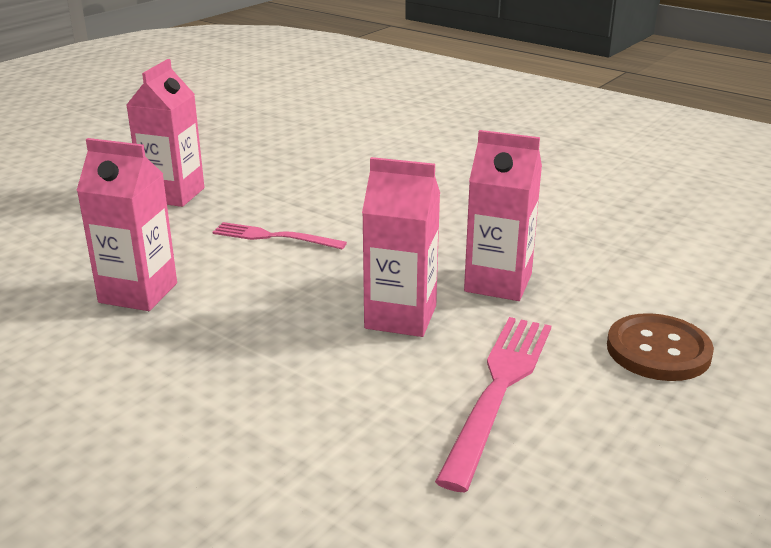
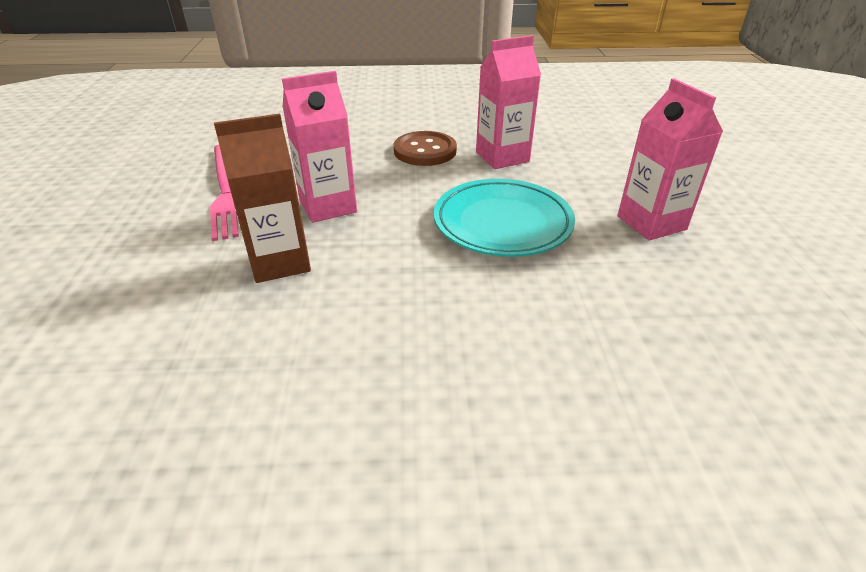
camera: 140 degrees right, 10 degrees up
(274, 237) = (502, 223): pink fork -> turquoise plate
(498, 283) = (279, 262): pink carton -> brown carton
(658, 350) = (118, 258): brown button -> brown button (425, 151)

